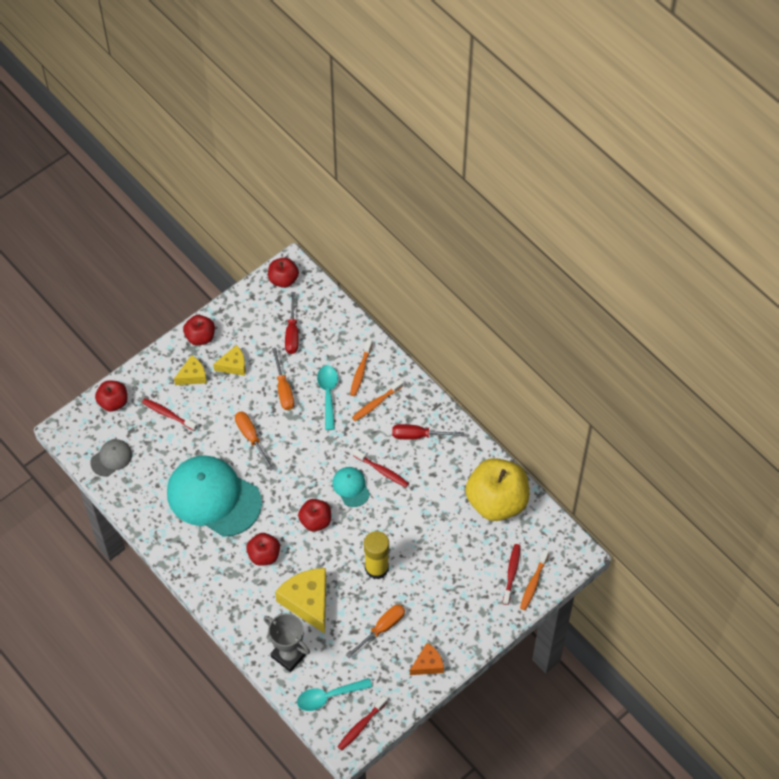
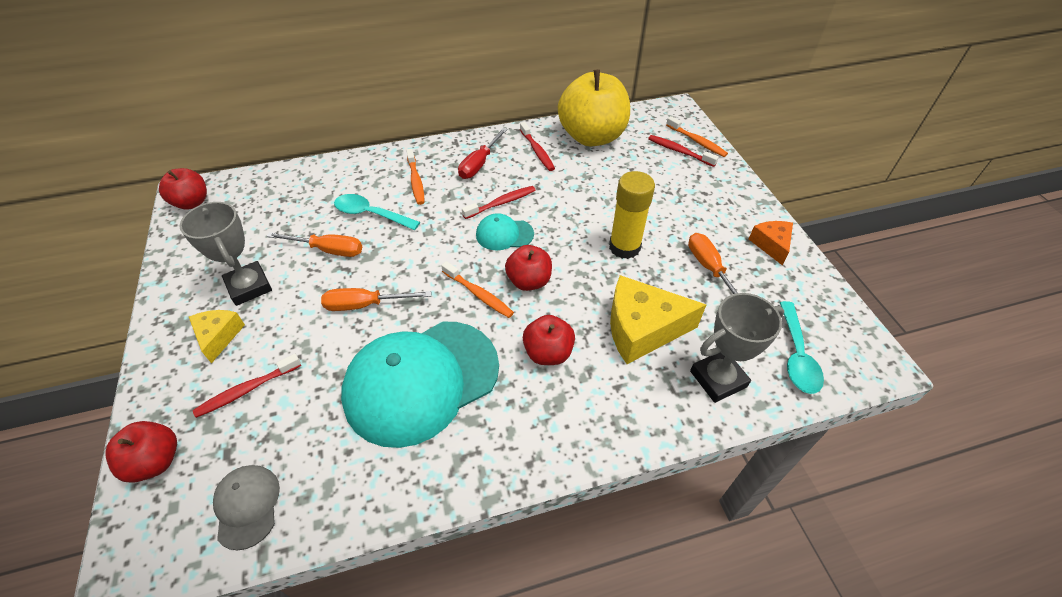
camera: 65 degrees left, 10 degrees down
(200, 337) = (174, 307): red apple -> none
(233, 365) = (249, 287): yellow cheese -> grey trophy
(292, 333) = (265, 218): red screwdriver -> none
(360, 371) = (367, 180): orange toothbrush -> orange toothbrush (479, 294)
(361, 726) = (849, 335): red toothbrush -> red toothbrush (537, 151)

